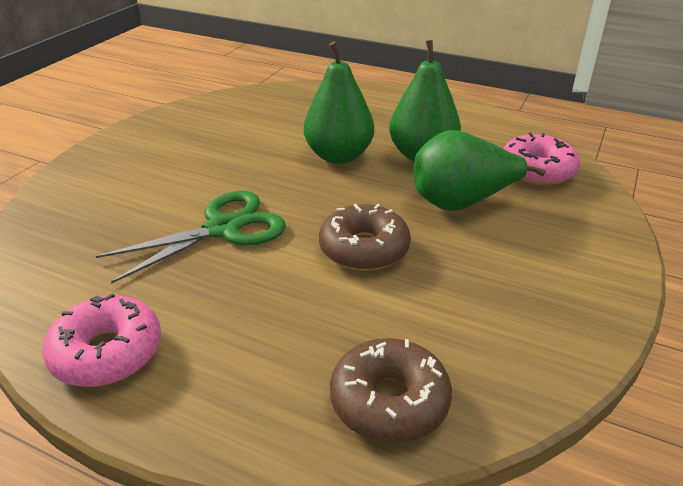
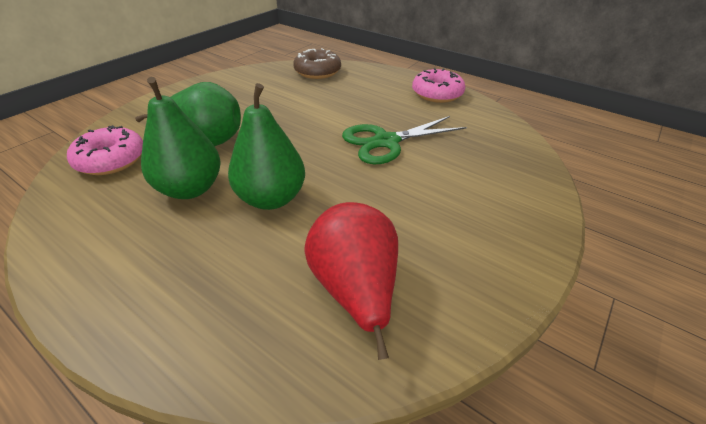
camera: 170 degrees left, 5 degrees up
(250, 116) = (355, 289): none -> red pear
(364, 249) = (296, 120): brown donut -> none

